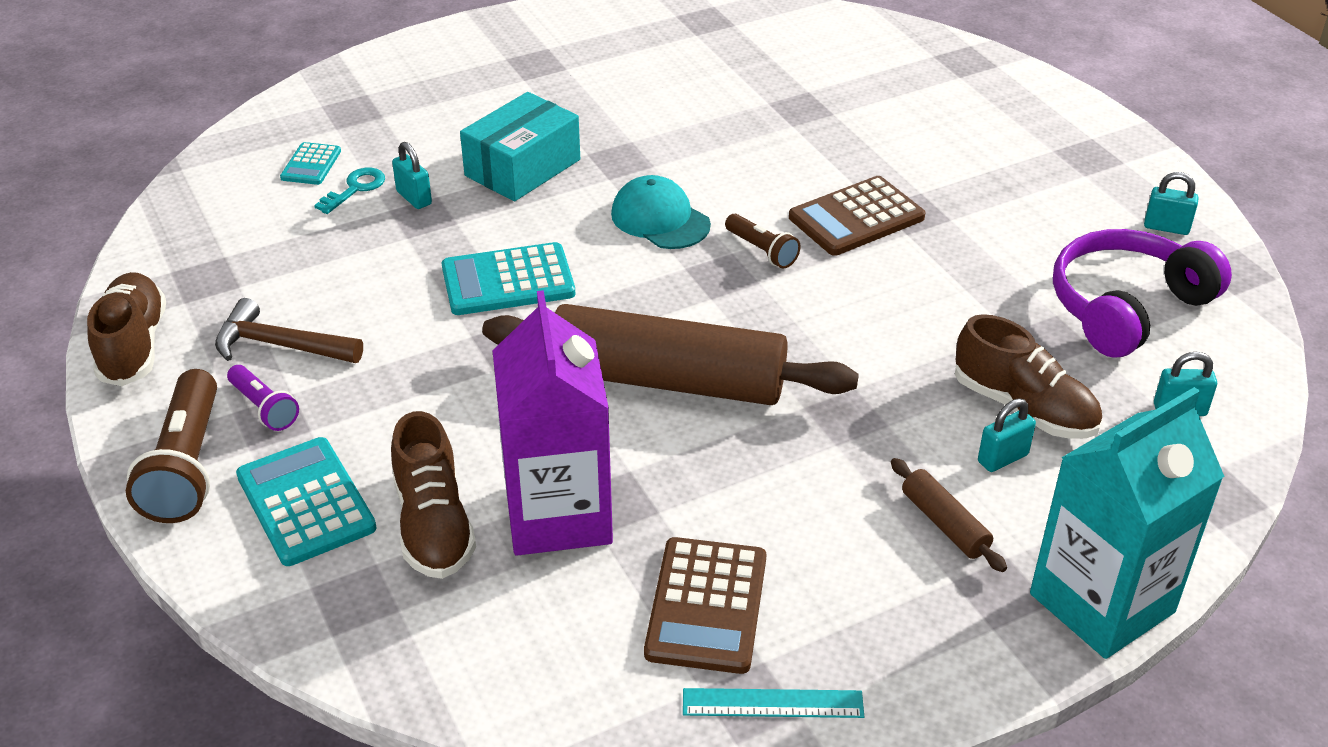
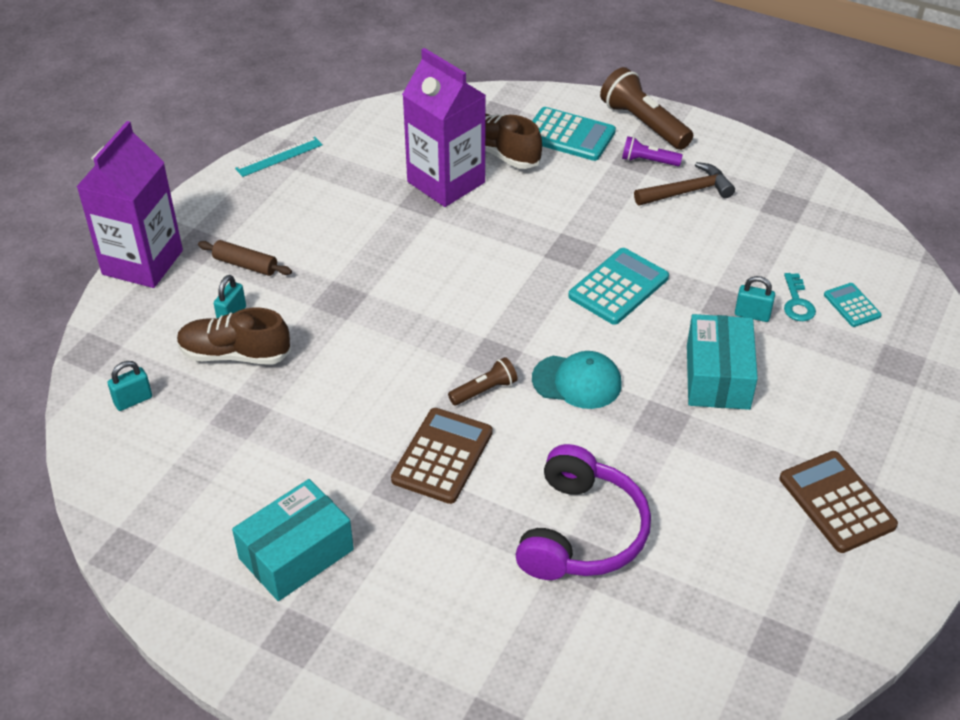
camera: 145 degrees right, 5 degrees up
(133, 346) = (758, 157): brown shoe -> none
(667, 380) = (459, 272): brown rolling pin -> none
(706, 606) = (339, 178): brown calculator -> brown calculator (837, 502)
(761, 251) = (484, 390): brown flashlight -> brown flashlight turned 135 degrees clockwise
(1055, 205) = (296, 554): none -> turquoise box
(1101, 603) = (142, 262): turquoise carton -> purple carton
(1126, 307) = (197, 470): purple headphones -> purple headphones (581, 532)
(1166, 227) = (193, 575): turquoise padlock -> none

